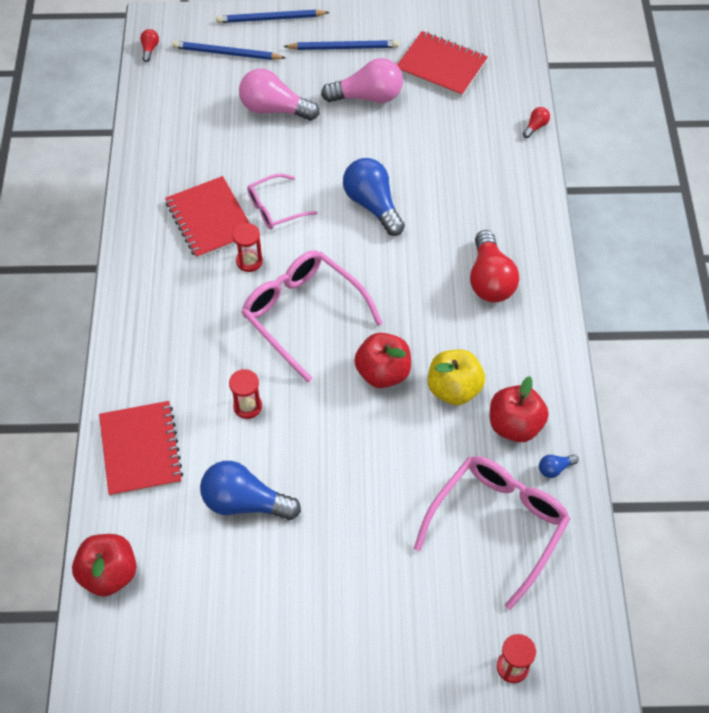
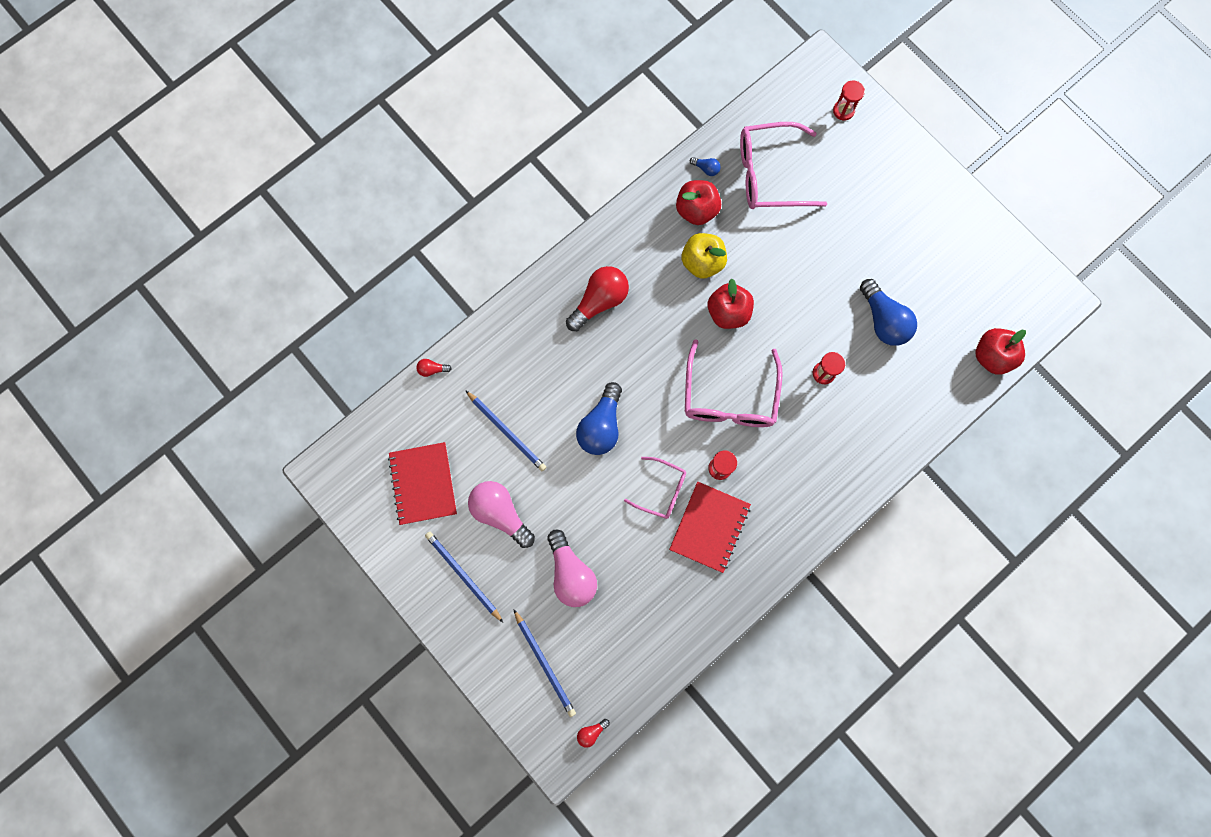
camera: 130 degrees left, 20 degrees up
(141, 450) = (908, 410): red notebook -> none
(270, 19) = (478, 663): blue pencil -> blue pencil (507, 432)

